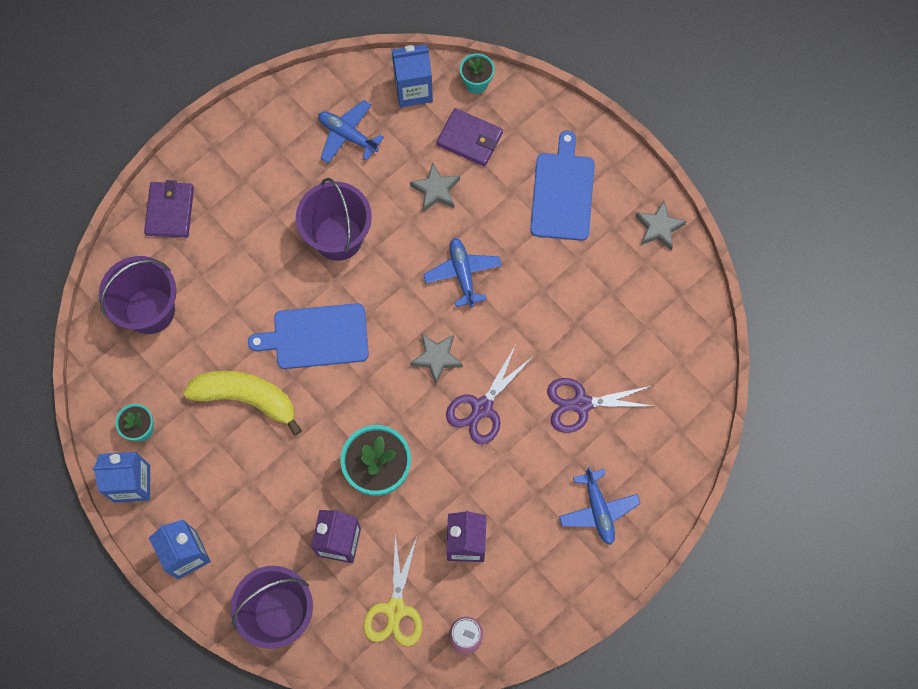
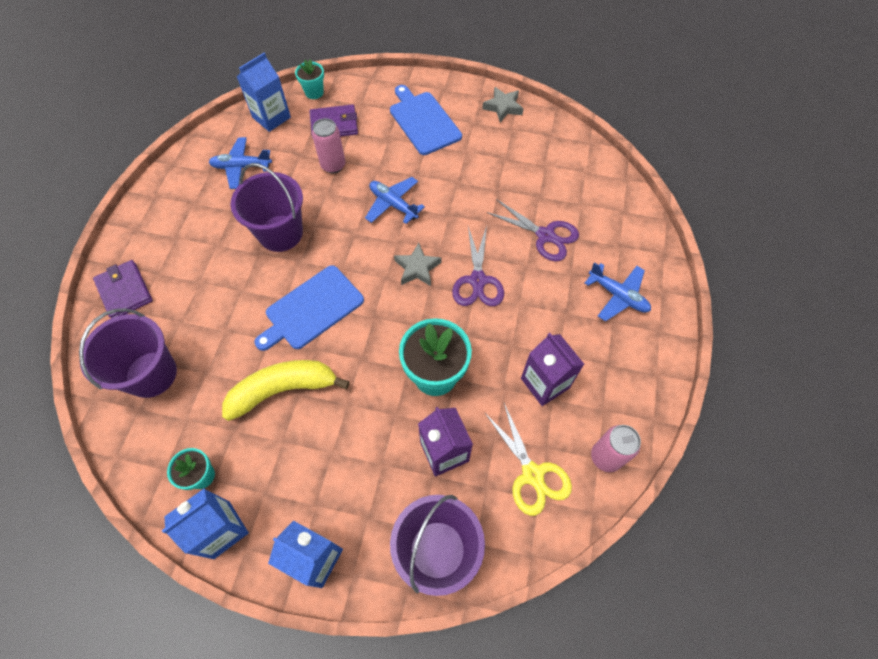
camera: 35 degrees left, 10 degrees down
(436, 190) = (333, 165): grey star -> pink can
(581, 404) = (545, 235): purple scissors -> purple scissors turned 105 degrees counterclockwise

